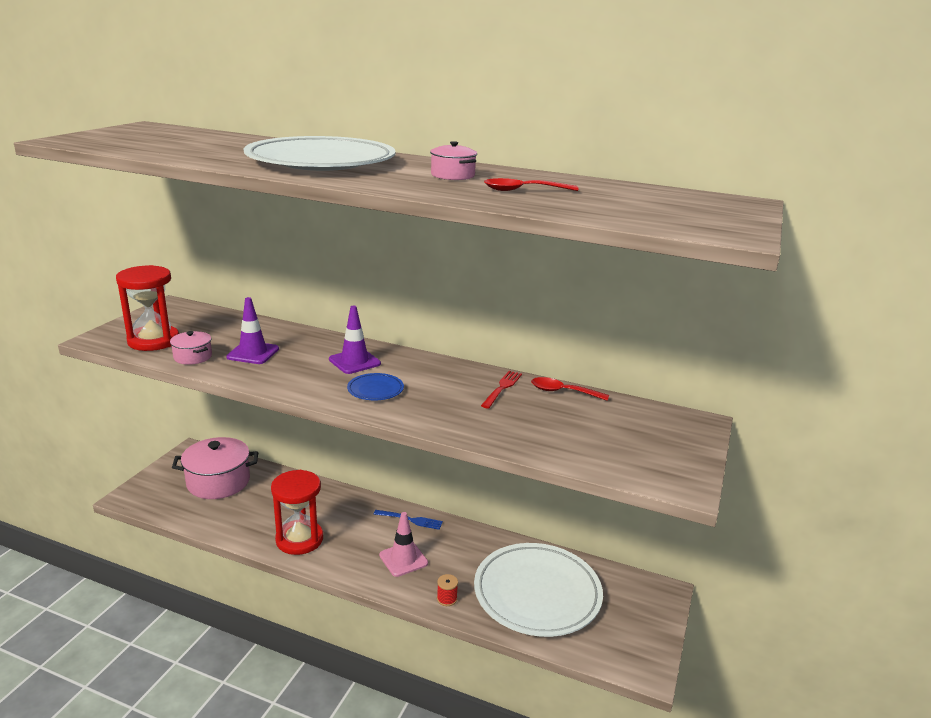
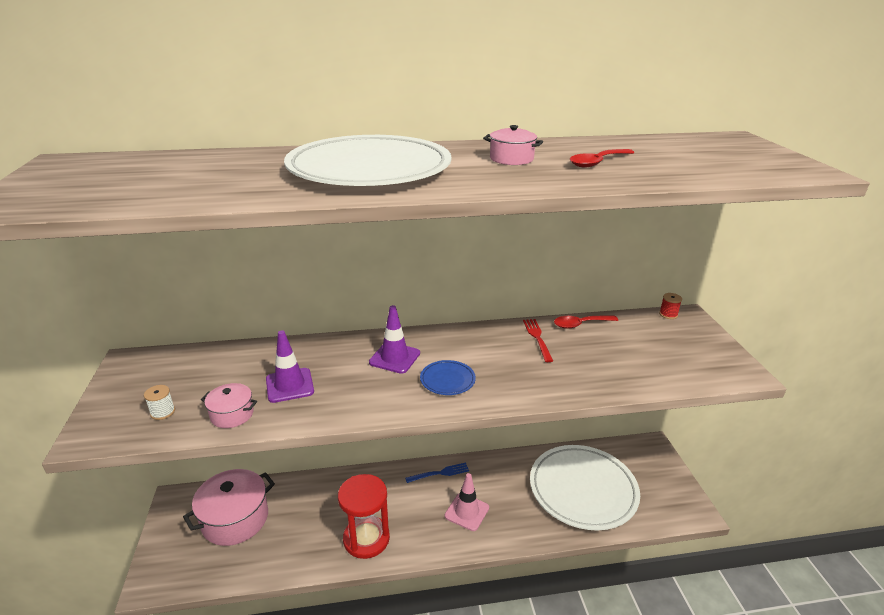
camera: 30 degrees left, 5 degrees up
(153, 341) = (162, 412): red hourglass -> white spool
(447, 599) = (529, 529): red spool -> red spool (668, 314)

